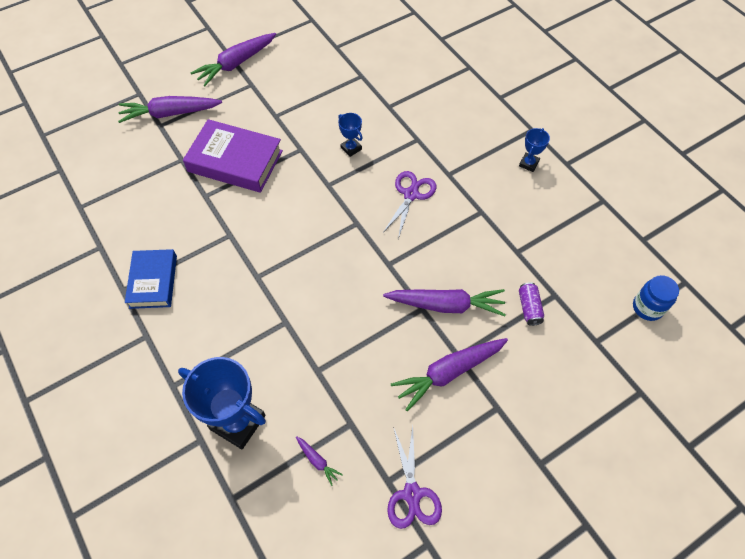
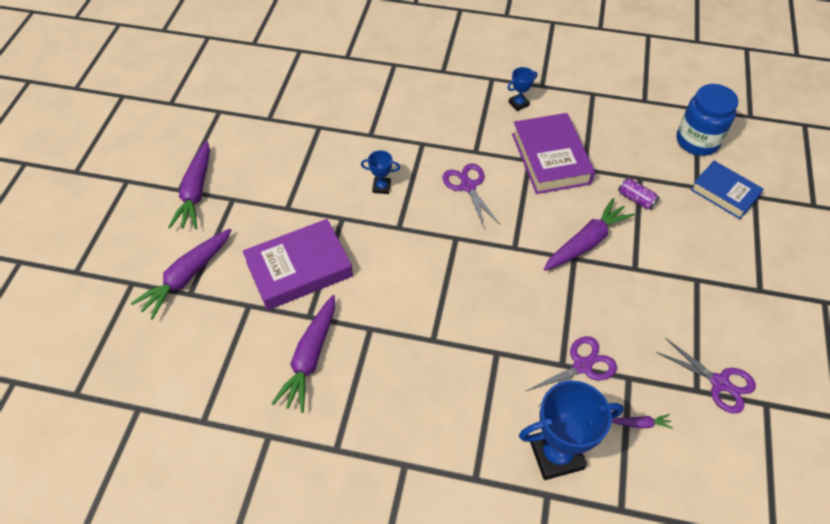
camera: 45 degrees left, 5 degrees down
(153, 281) = (354, 419): blue book -> blue book (724, 193)
(329, 384) = (582, 366): none -> purple scissors
(448, 373) = (643, 285): purple carrot -> purple carrot (310, 358)
(499, 223) = (550, 158): none -> purple book
(528, 163) = (518, 104): blue trophy -> blue trophy turned 75 degrees clockwise
(647, 307) = (697, 141): blue jar -> blue jar, size x1.58

